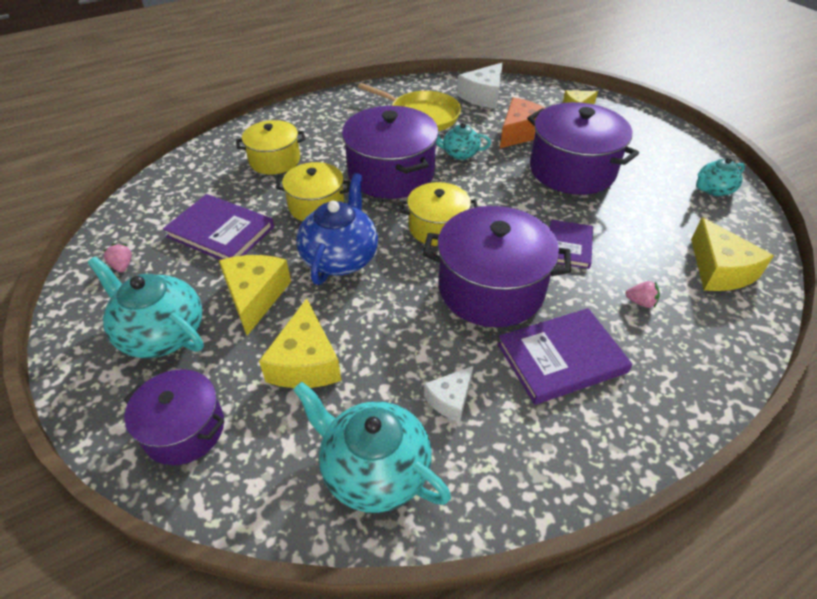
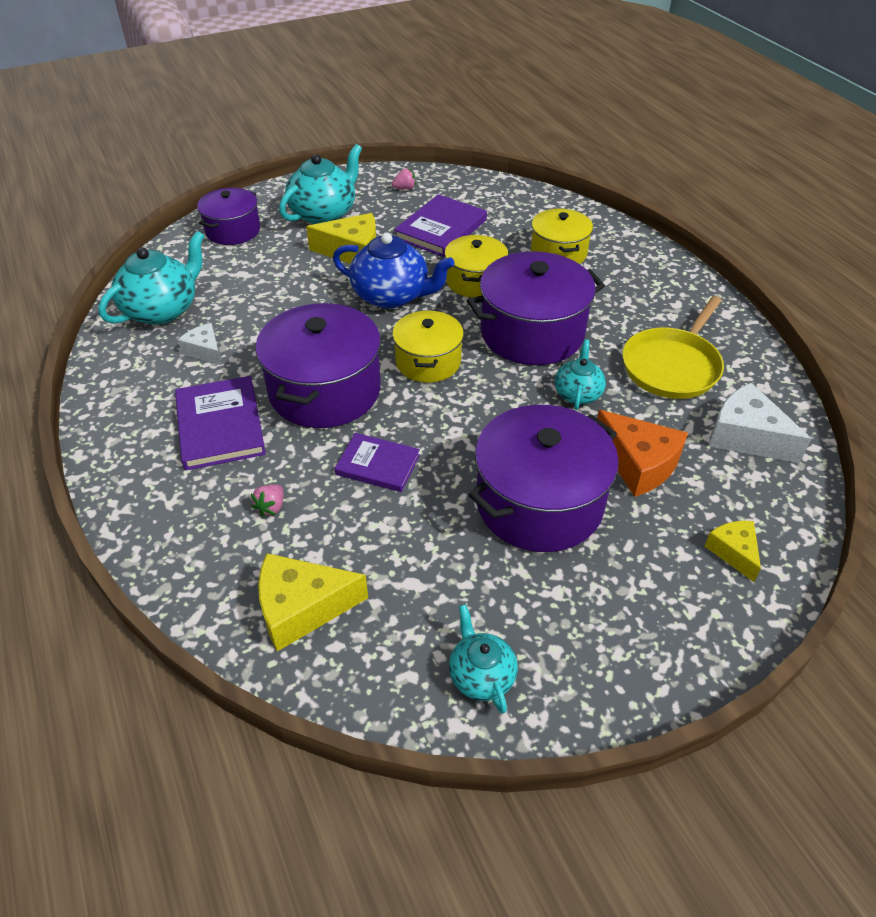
camera: 95 degrees right, 0 degrees up
(305, 362) = (272, 278): yellow cheese -> none

